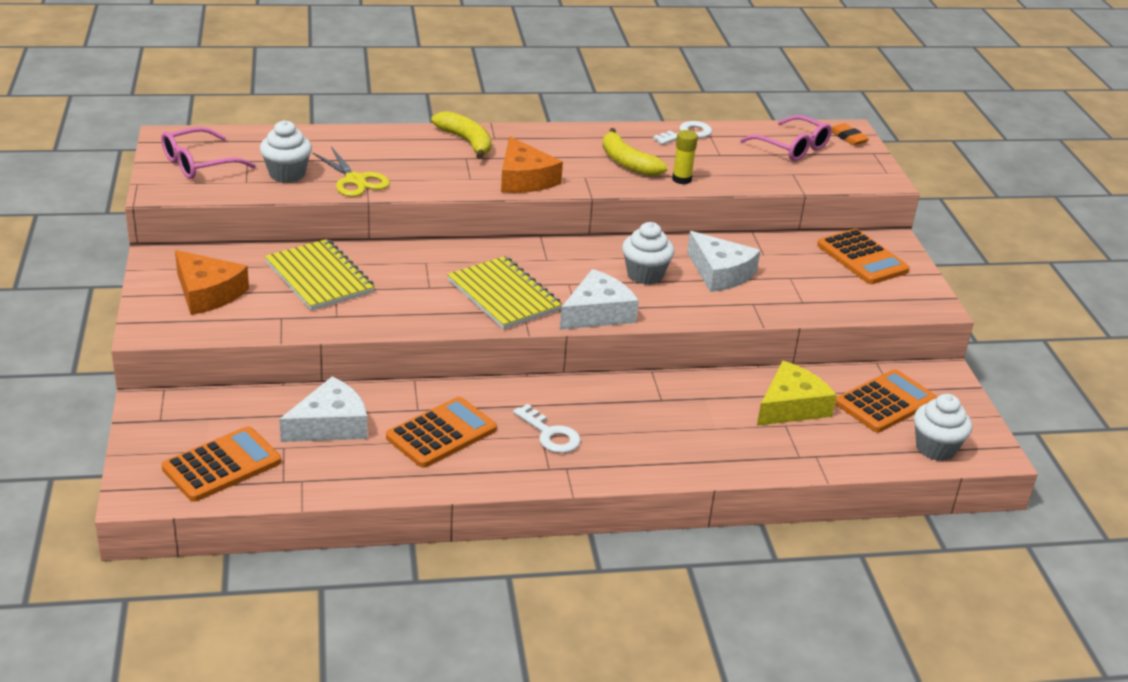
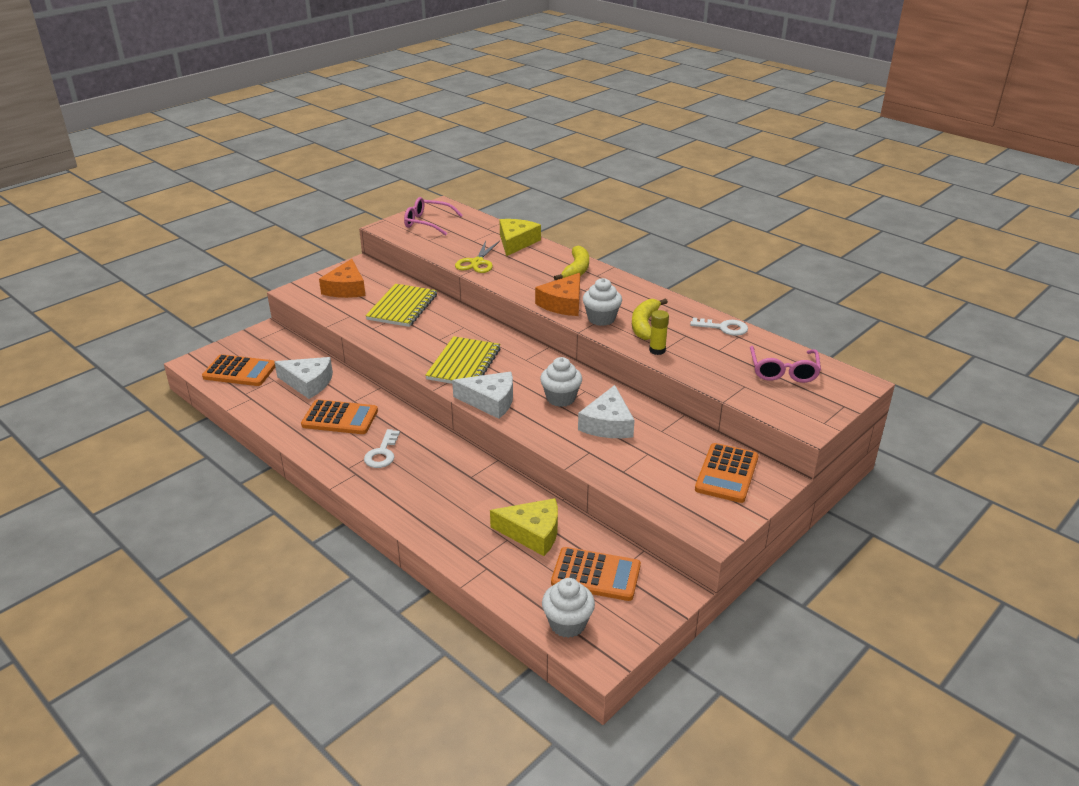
camera: 55 degrees right, 0 degrees up
(287, 174) = (453, 245): white cupcake -> white cupcake (601, 319)
(347, 141) = (516, 242): none -> yellow cheese
(848, 137) = (846, 387): orange eraser -> none

